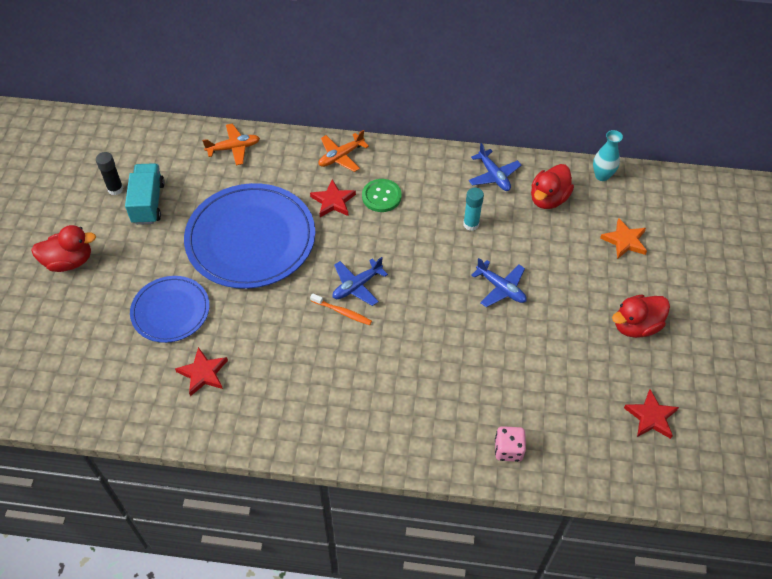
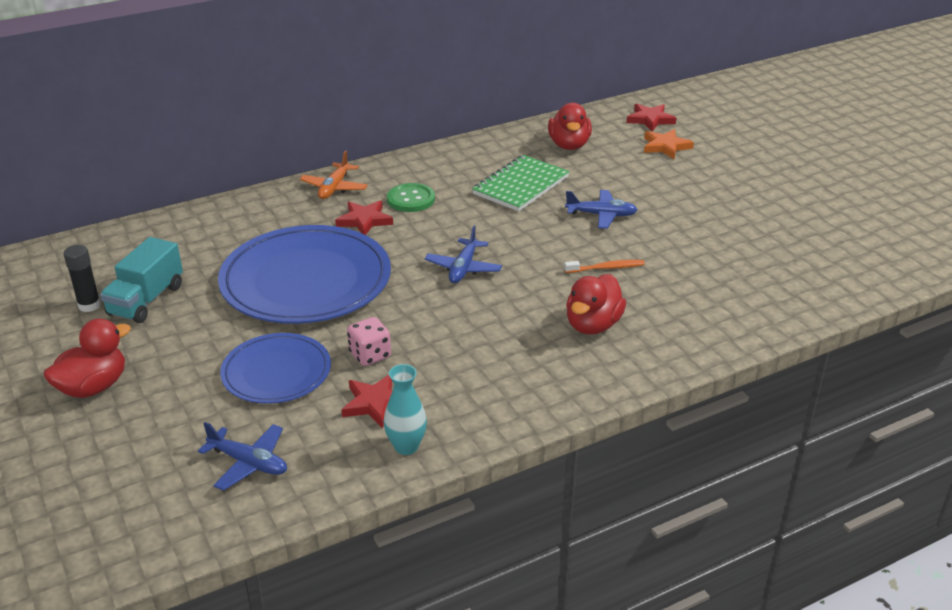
camera: 35 degrees left, 20 degrees down
(148, 203) = (146, 300): turquoise truck -> turquoise truck turned 120 degrees counterclockwise
(233, 148) = (205, 223): orange plane -> none
(342, 312) = (472, 292): orange toothbrush -> orange toothbrush (606, 268)
(471, 224) = (521, 185): turquoise glue stick -> green notebook
(493, 176) = (501, 148): blue plane -> blue plane (248, 463)
(508, 450) = (746, 315): pink dice -> pink dice (370, 355)
(602, 175) = (595, 116): turquoise vase -> turquoise vase (406, 446)
(635, 326) = (742, 192): red duck -> red duck (593, 325)
(651, 417) = (828, 241): red star -> red star (650, 120)

